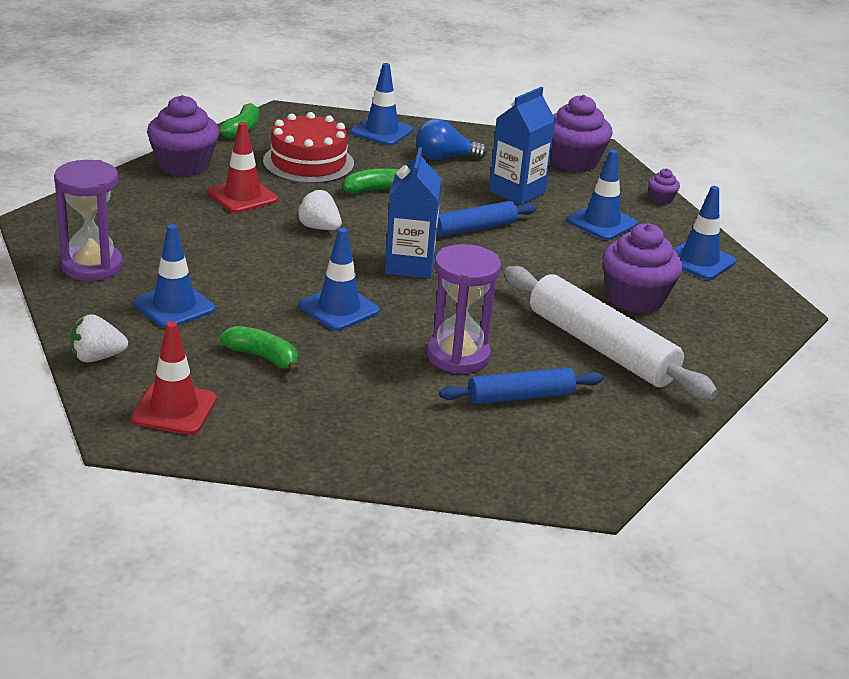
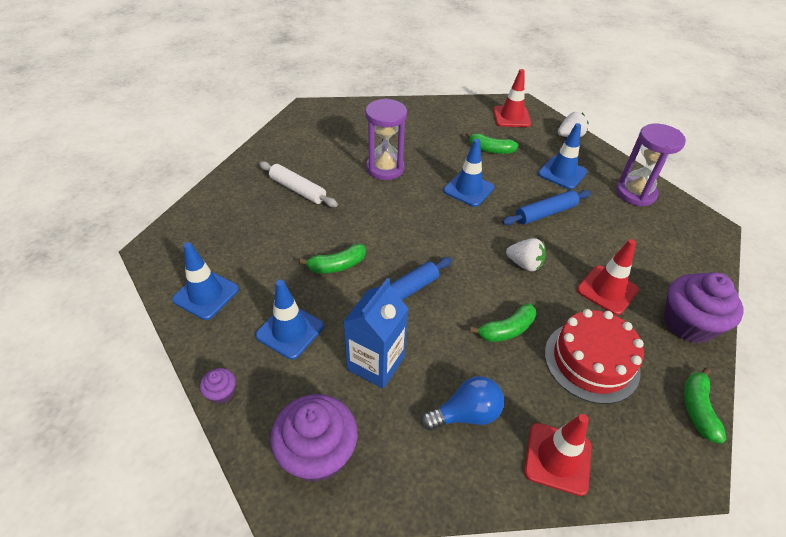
camera: 170 degrees right, 15 degrees up
(382, 131) = (557, 458): blue traffic cone -> red traffic cone
(409, 265) = (440, 237): blue carton -> none
(520, 396) = (345, 149): blue rolling pin -> blue rolling pin (545, 213)
(548, 260) = (337, 265): none -> green banana
(601, 347) = (298, 190): white rolling pin -> white rolling pin, size x0.58
(635, 298) = (269, 238): purple cupcake -> none

